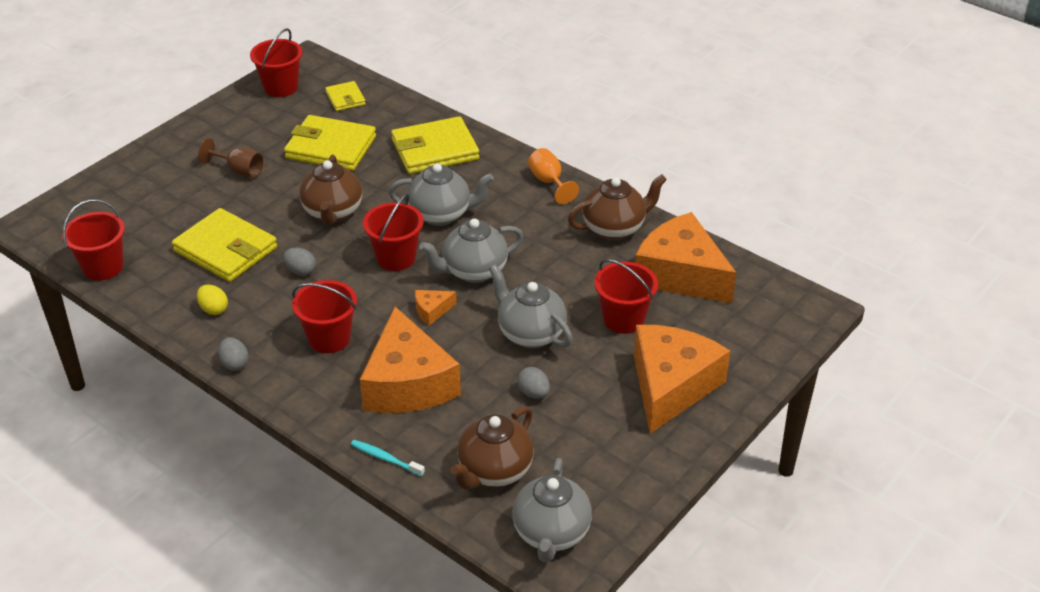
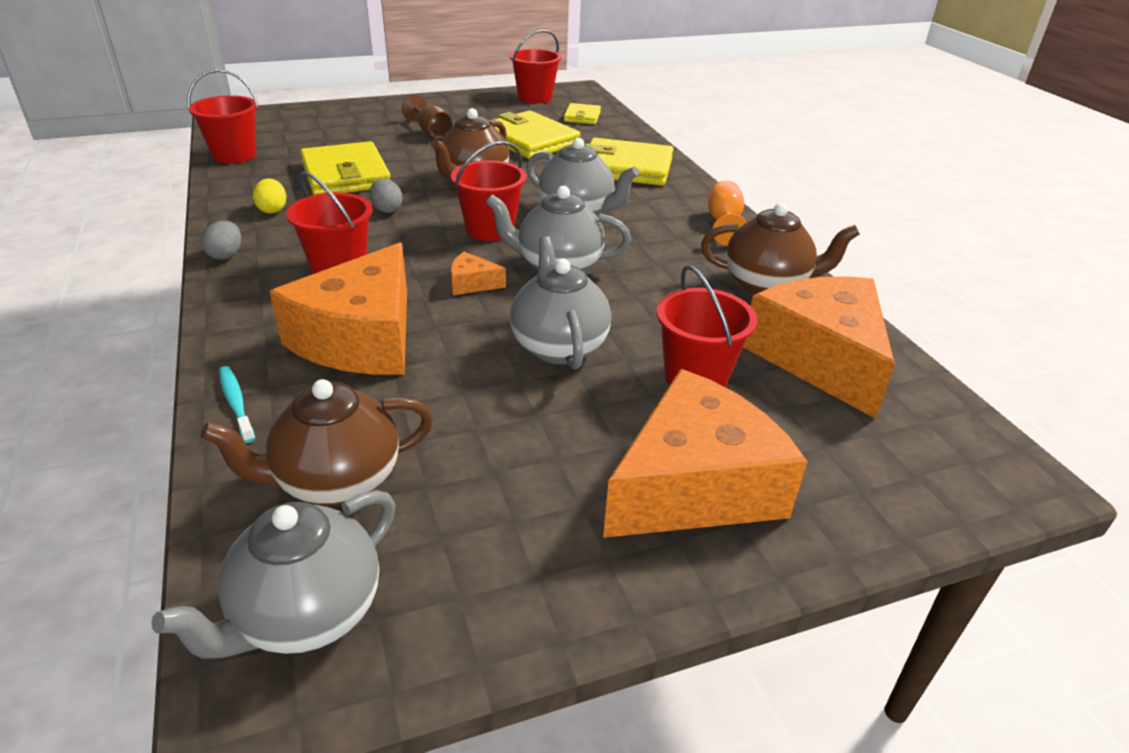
camera: 30 degrees right, 5 degrees down
(533, 393) = (493, 411): grey egg -> none

